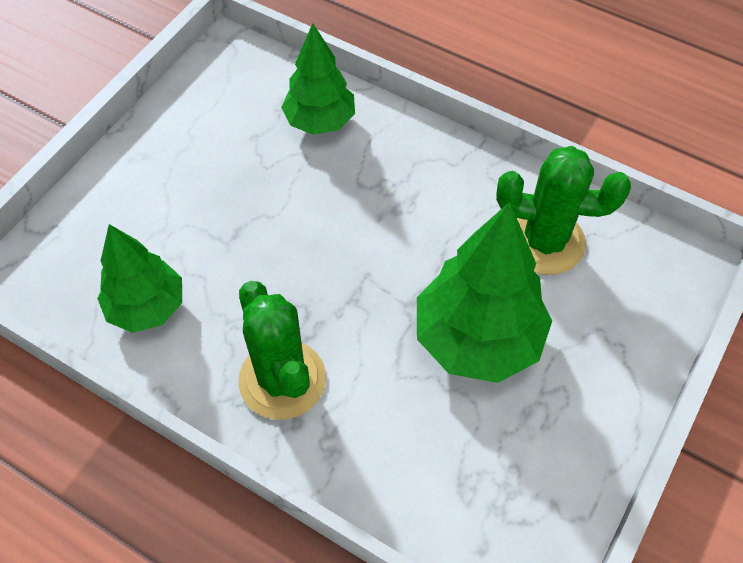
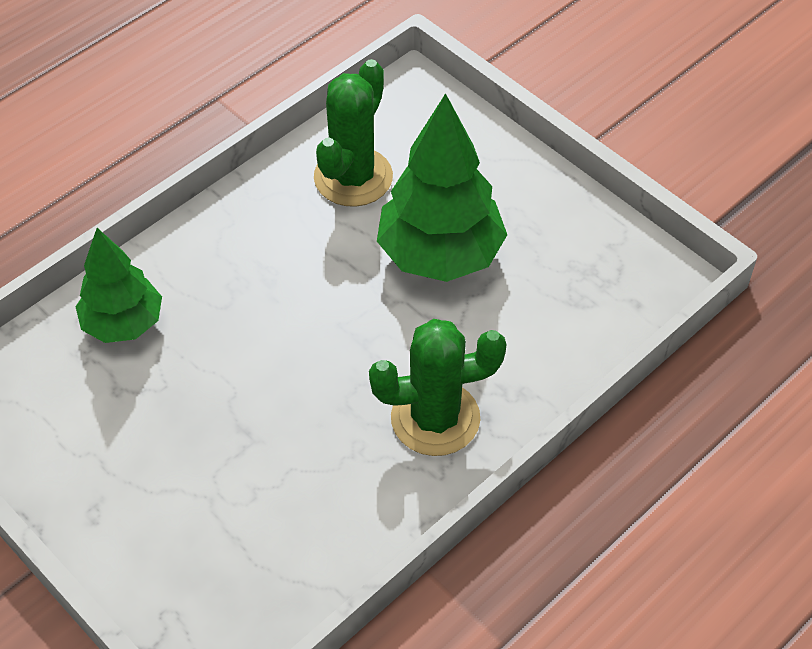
camera: 75 degrees left, 5 degrees down
(147, 307) = (310, 528): green tree -> none

